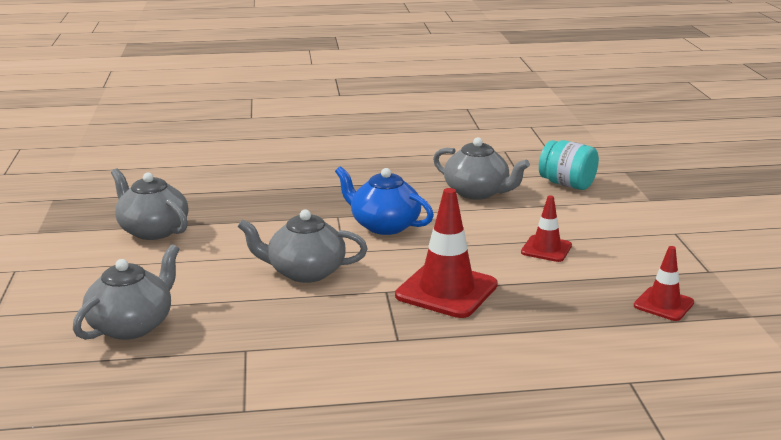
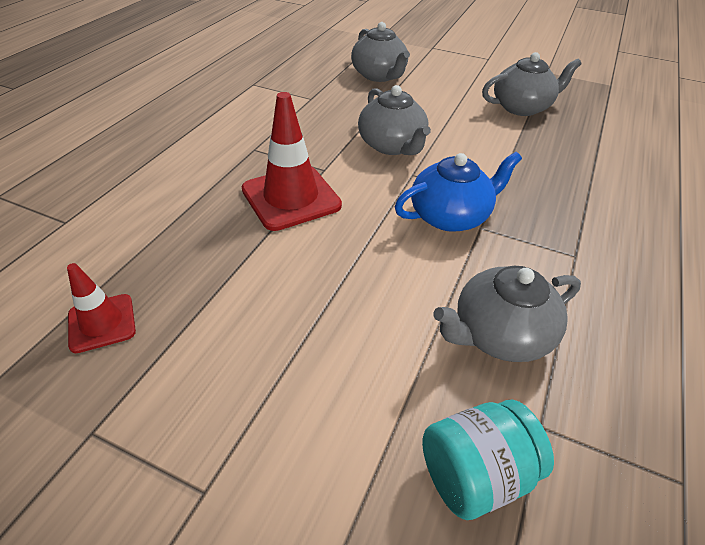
camera: 120 degrees right, 20 degrees up
(305, 272) = (392, 145): grey teapot -> grey teapot turned 120 degrees clockwise
(546, 249) = (297, 305): red traffic cone -> none

